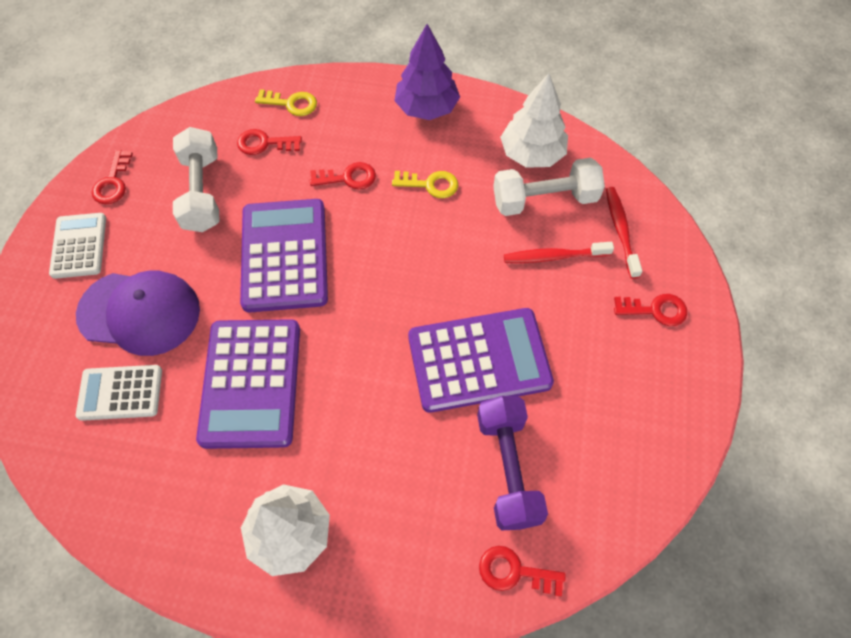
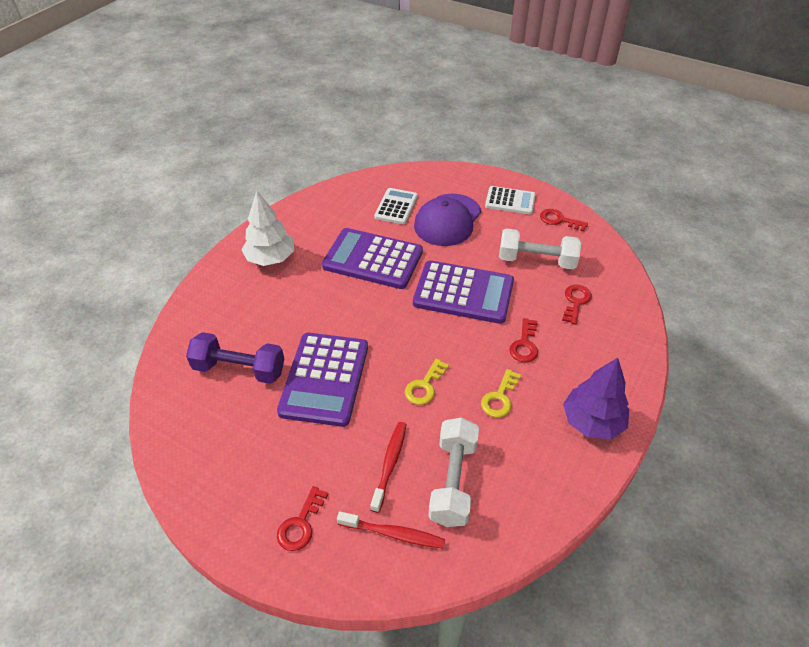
camera: 110 degrees right, 15 degrees down
(291, 103) = (617, 326): yellow key -> yellow key (424, 386)
(514, 572) = (177, 351): red key -> none
(532, 154) = (511, 491): white tree -> none

